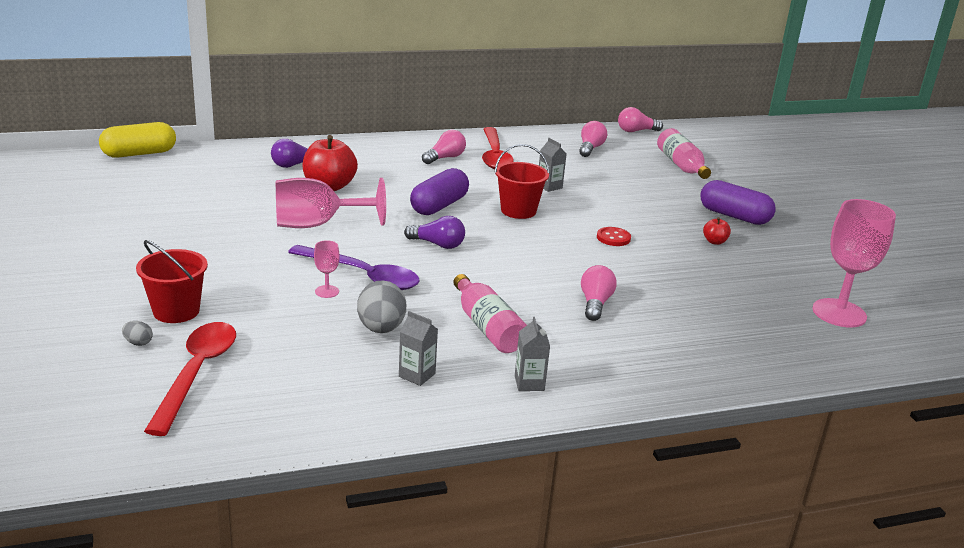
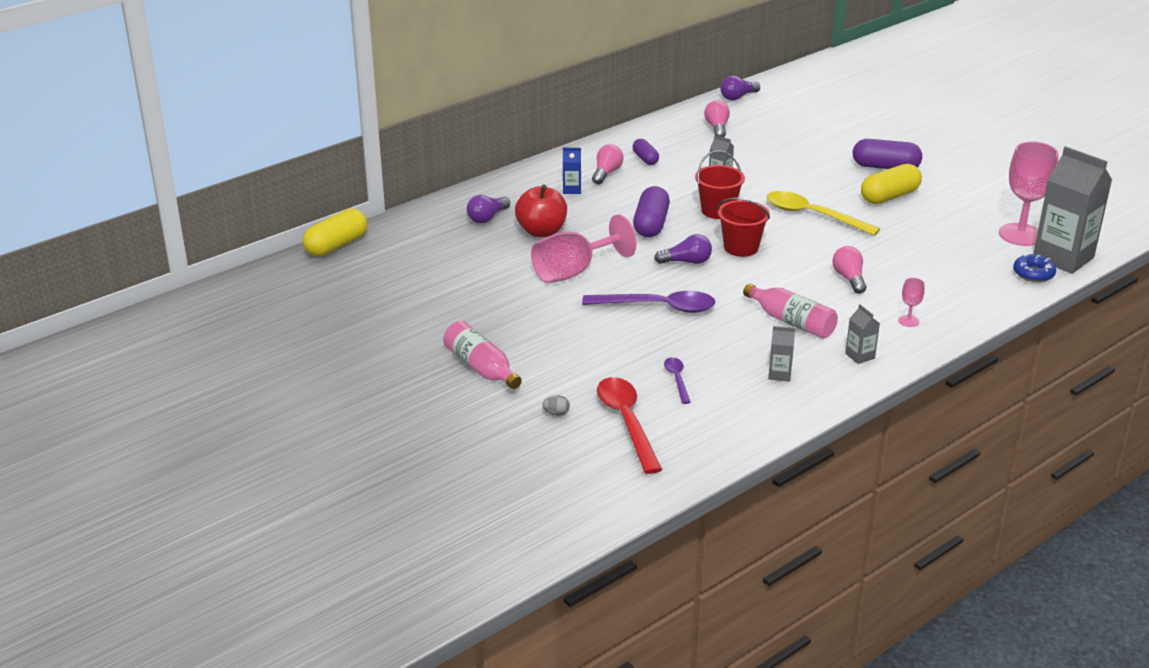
camera: 20 degrees left, 5 degrees up
(176, 311) = (553, 380): red bucket -> red bucket (741, 247)
(300, 347) = (677, 379): none -> purple spoon
(327, 291) = (646, 329): pink goblet -> pink goblet (908, 321)
(381, 328) = (718, 347): grey egg -> none
(397, 162) = (572, 189): none -> blue carton
(494, 156) = (645, 159): red spoon -> purple capsule
(613, 238) = (813, 215): red button -> yellow spoon
(636, 131) = (738, 97): pink light bulb -> purple light bulb
(681, 165) = (805, 126): pink bottle -> pink bottle (481, 368)
(714, 242) = (889, 196): red apple -> yellow capsule
(823, 356) = (1033, 274): none -> blue donut
(875, 349) = (1063, 258): none -> grey carton

